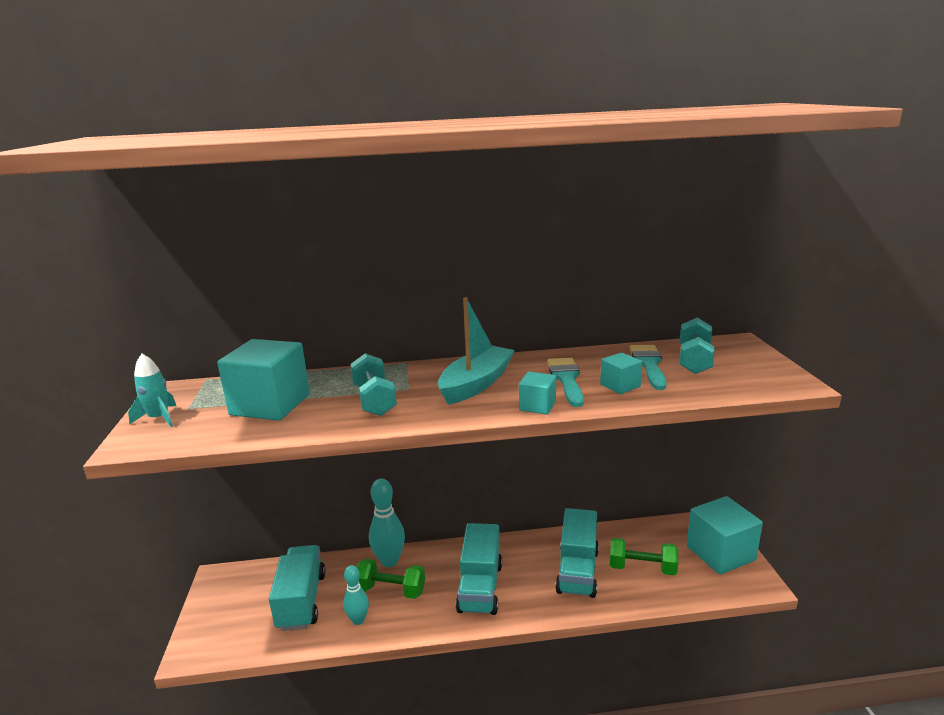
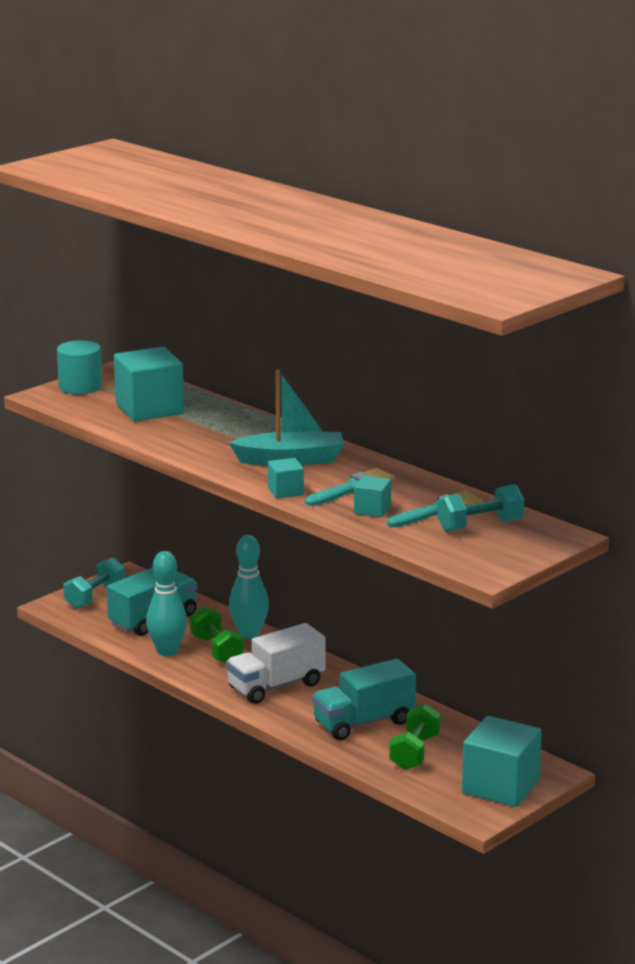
camera: 50 degrees right, 0 degrees up
(159, 418) = (80, 387): turquoise rocket -> turquoise cylinder
(358, 620) = (167, 651): turquoise bowling pin -> turquoise bowling pin, size x1.60
(374, 400) = (208, 437): turquoise dumbbell -> turquoise dumbbell (95, 597)
(480, 587) = (276, 686): turquoise truck -> white truck
(642, 568) = (414, 752): green dumbbell -> green dumbbell turned 45 degrees clockwise

